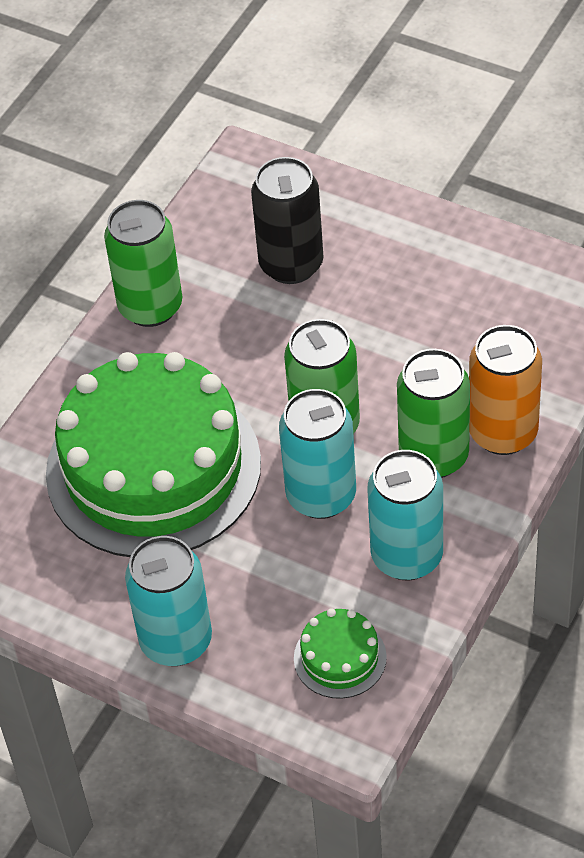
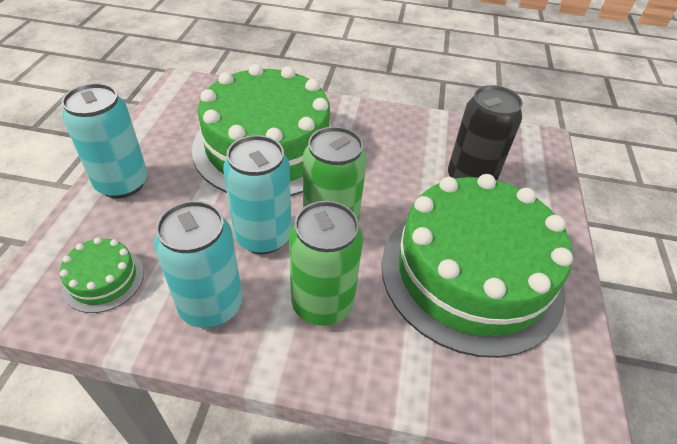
camera: 65 degrees right, 5 degrees down
(150, 307) = (397, 122): green can -> none
(433, 314) = (471, 273): none -> green cake
(503, 433) = (365, 354): orange can -> none

